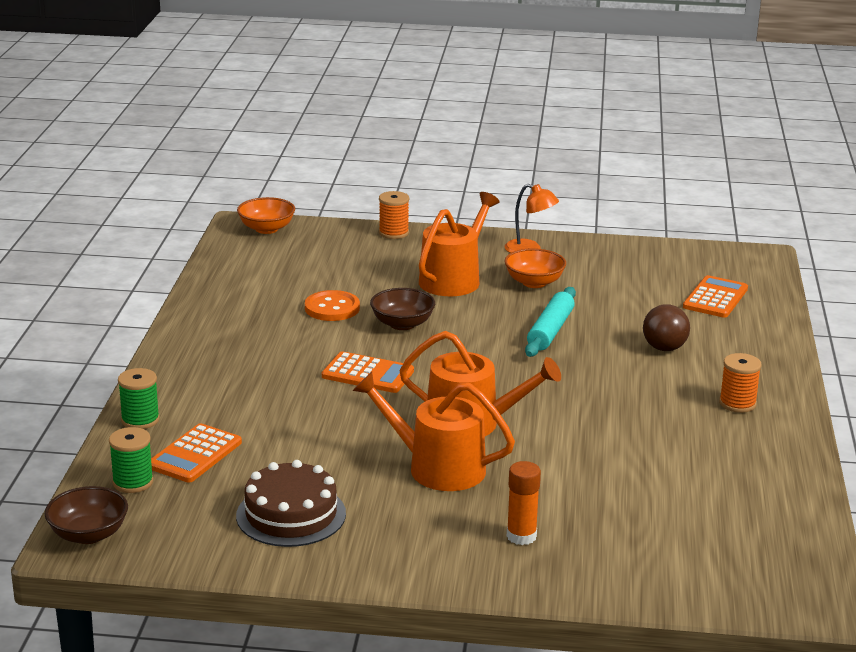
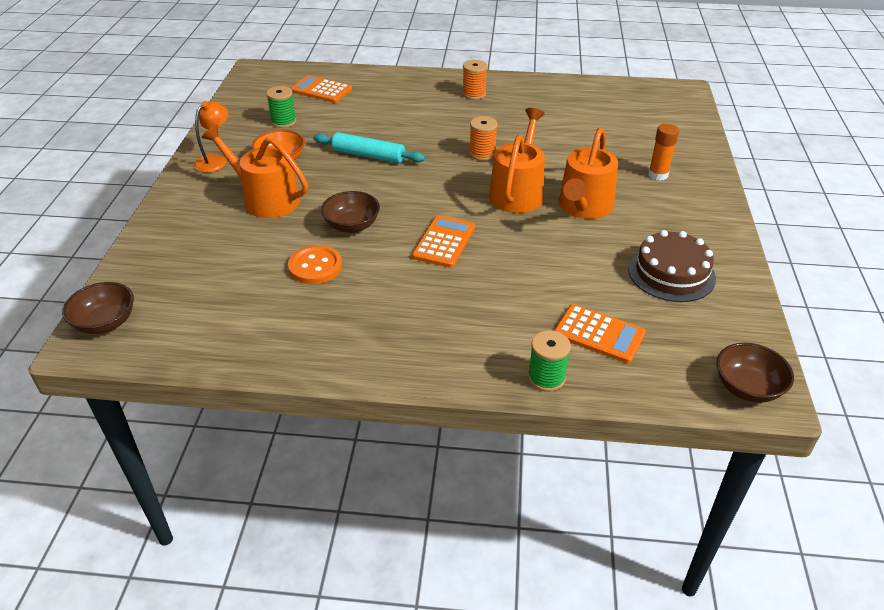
camera: 90 degrees left, 15 degrees up
(133, 482) = (656, 369): green spool -> green spool (283, 122)
(266, 229) = (105, 322): orange bowl -> brown bowl
(393, 233) = (151, 233): orange spool -> orange spool (482, 154)
(664, 348) = (398, 113): brown ball -> none

